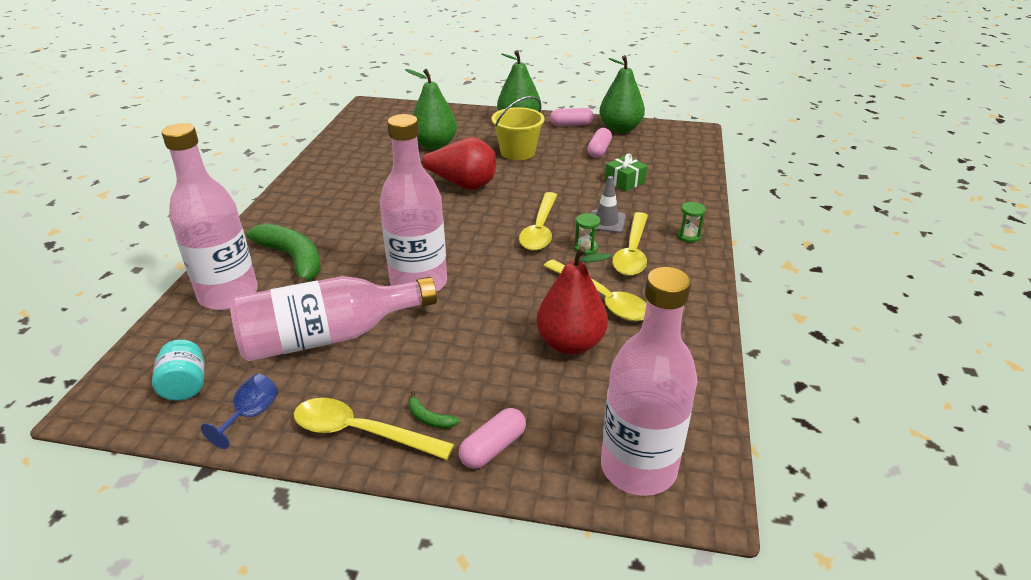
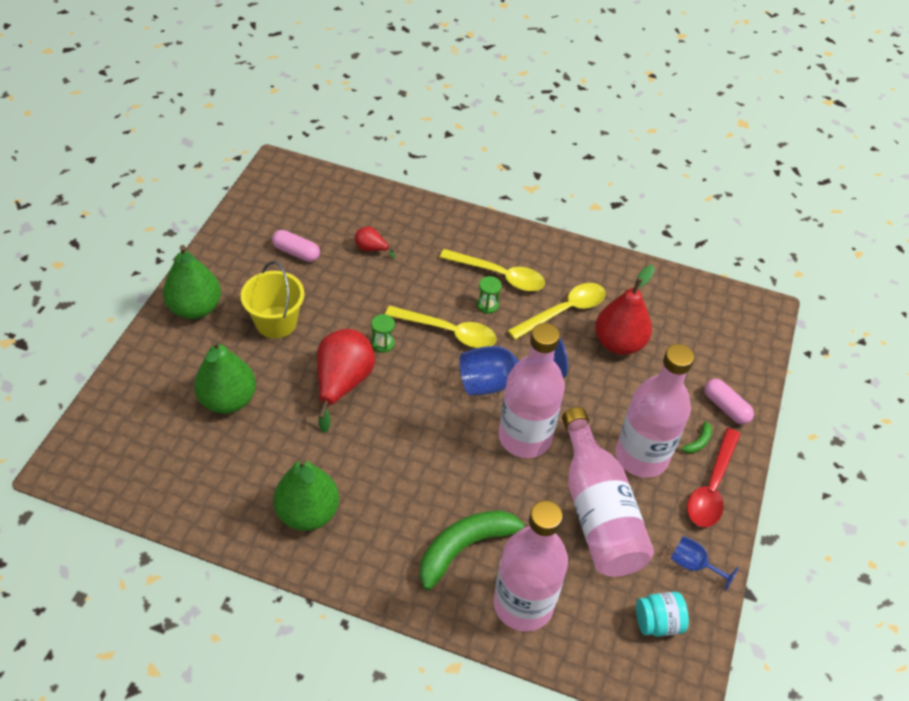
camera: 85 degrees left, 15 degrees up
(361, 432) = (711, 487): yellow spoon -> red spoon
(487, 263) = (499, 381): none -> blue goblet
(571, 124) = (220, 261): pink capsule -> none
(606, 222) = (445, 281): grey traffic cone -> none
(620, 129) = (249, 223): green pear -> green pear (308, 512)
(625, 181) = (371, 249): green gift -> red pear
(638, 468) = (741, 334): pink bottle -> pink bottle (641, 456)
(688, 236) = (481, 232): green hourglass -> green hourglass (383, 343)

